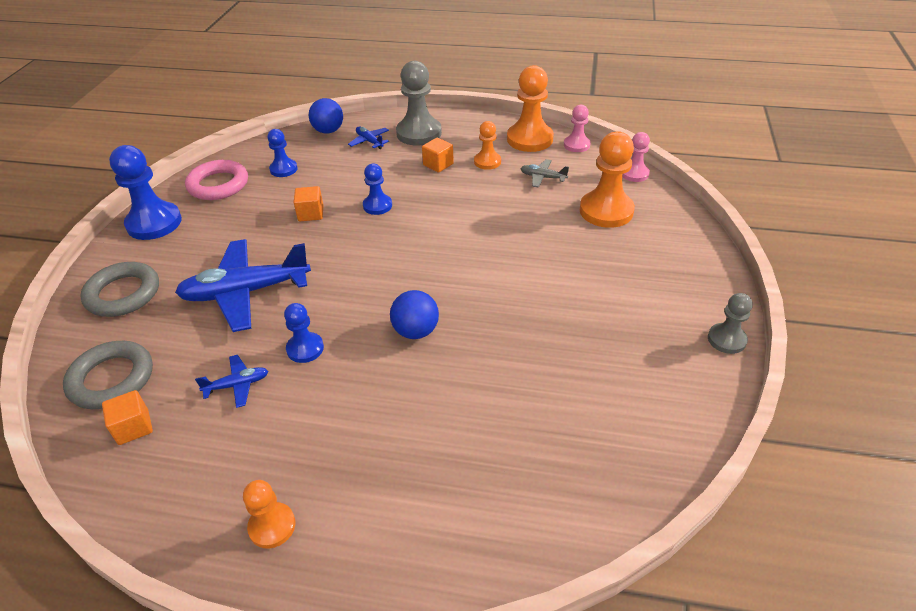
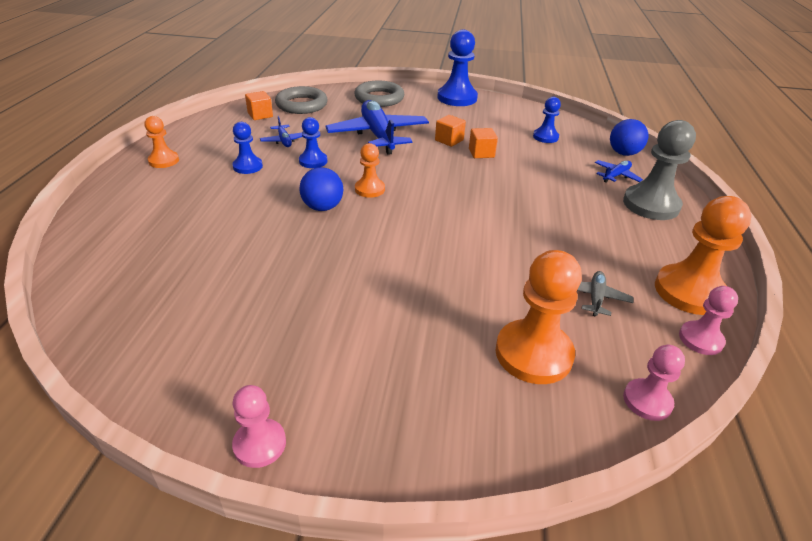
camera: 85 degrees right, 5 degrees down
(218, 185) = (512, 114): pink ring -> none
(377, 206) = (501, 184): blue pawn -> blue pawn (248, 166)
(438, 164) = (590, 218): orange cube -> orange cube (449, 140)
(487, 162) = (613, 253): orange pawn -> orange pawn (369, 189)
(726, 339) = (259, 444): grey pawn -> pink pawn

